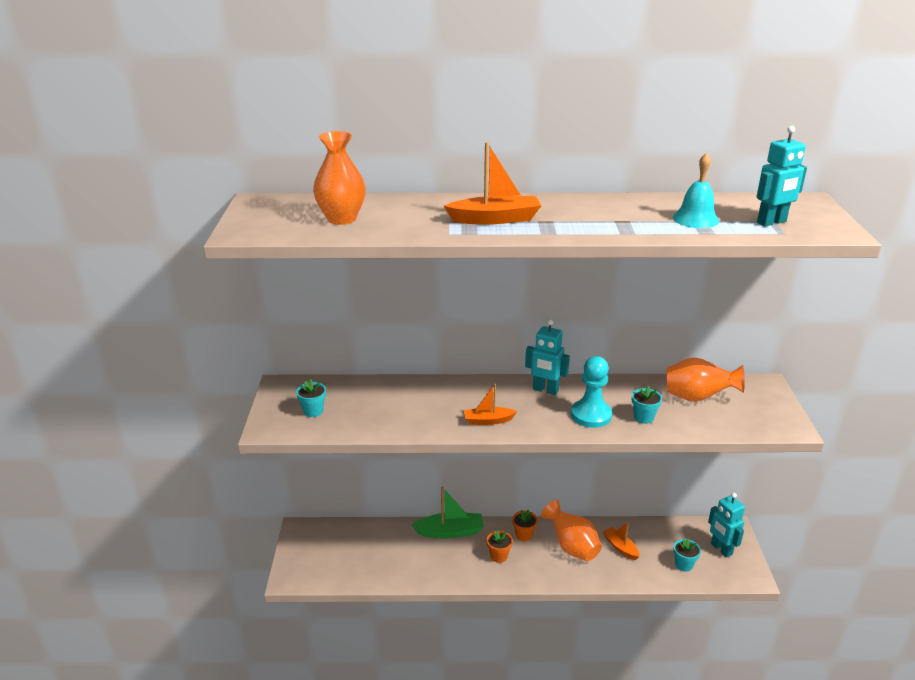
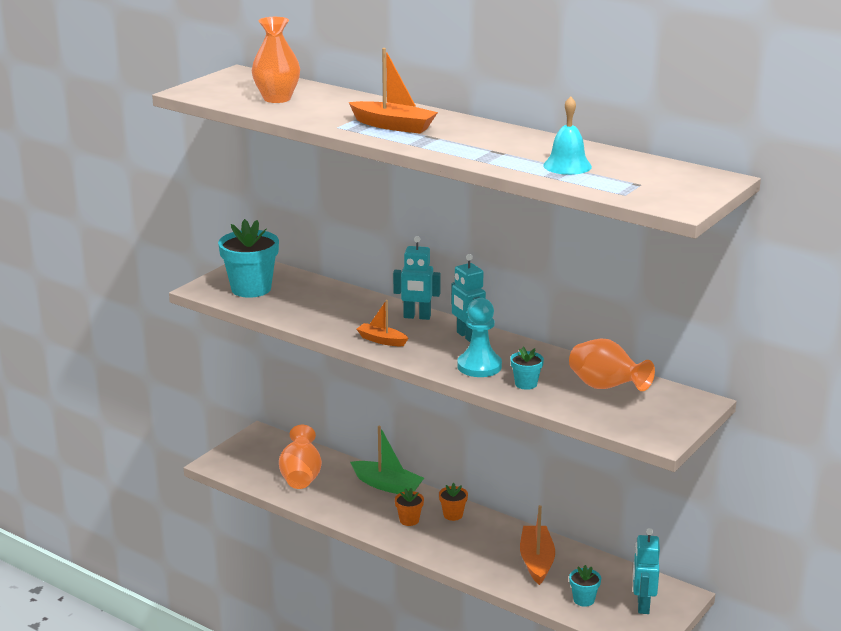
camera: 35 degrees right, 5 degrees down
(313, 411) = (251, 289): turquoise flower pot -> turquoise flower pot, size x2.05
(572, 547) = (488, 541): orange vase -> orange vase (301, 477)
(620, 547) = (536, 561): orange boat -> orange boat, size x1.60
(772, 222) = (633, 185): turquoise robot -> turquoise robot (417, 317)

